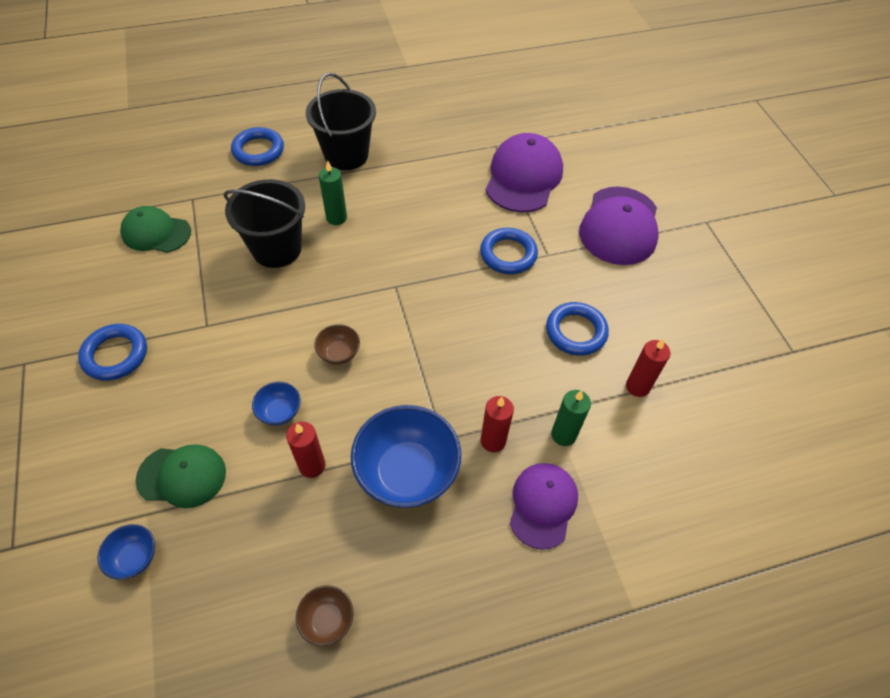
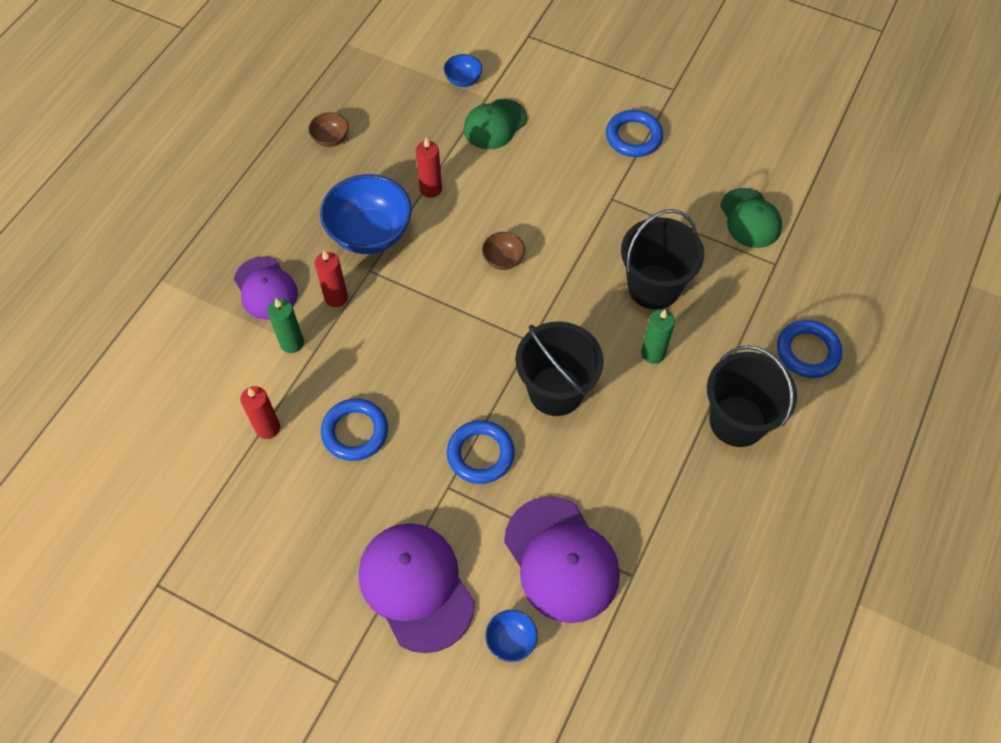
camera: 135 degrees right, 5 degrees up
(156, 233) = (750, 218): green cap -> green cap turned 105 degrees clockwise
(280, 412) = (489, 197): blue bowl -> blue bowl (511, 640)
(420, 247) = (556, 391): none -> black bucket

